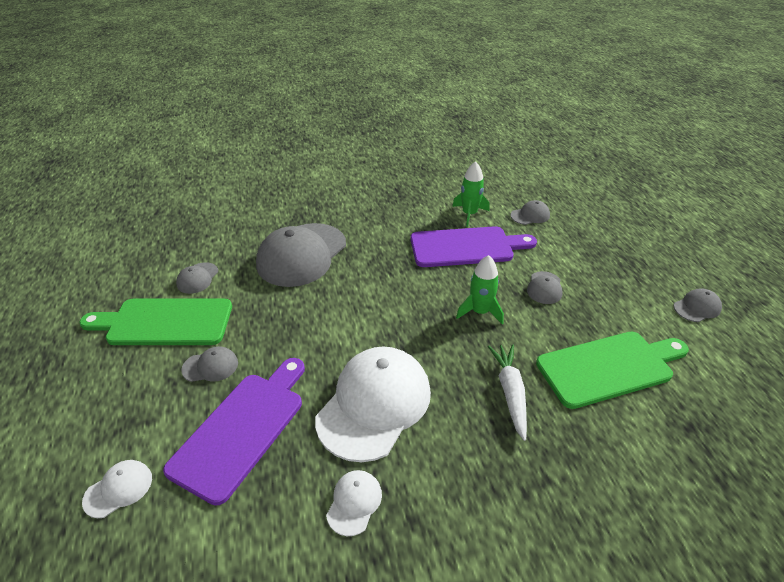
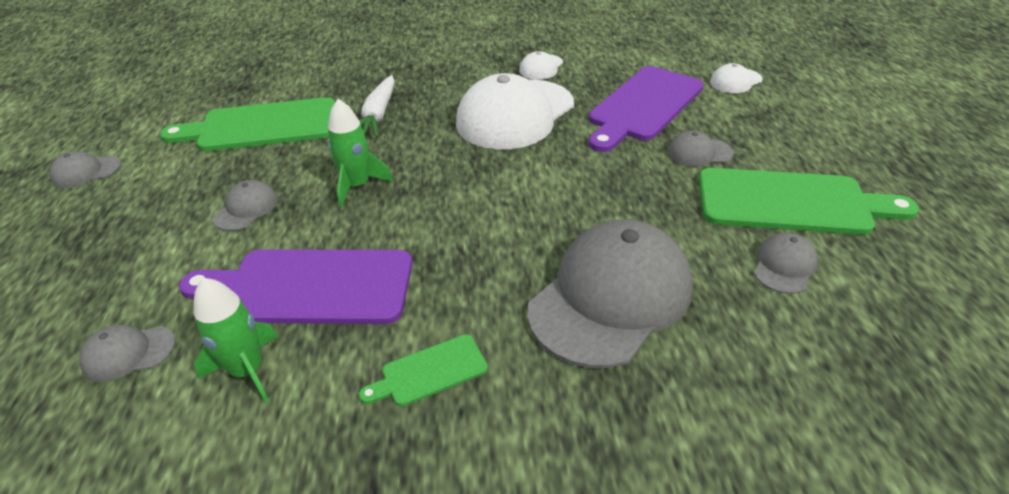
camera: 170 degrees left, 0 degrees up
(387, 220) = (430, 372): none -> green cutting board

